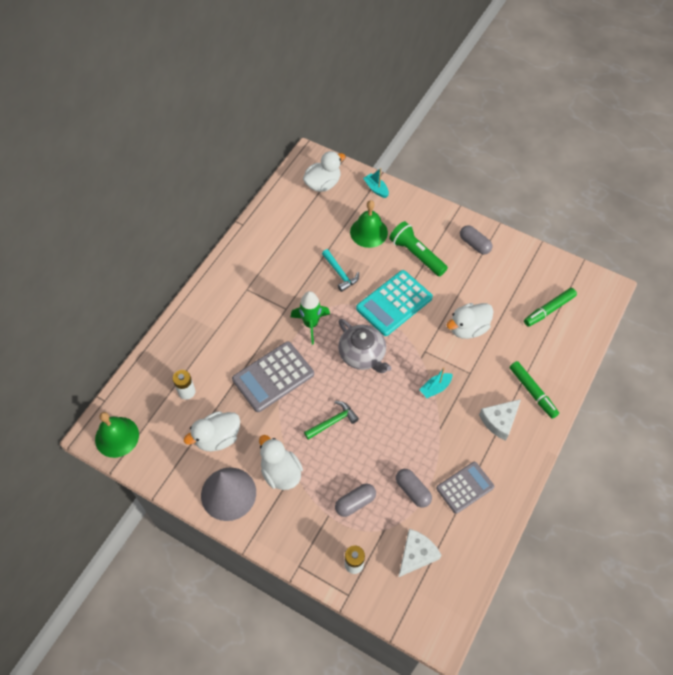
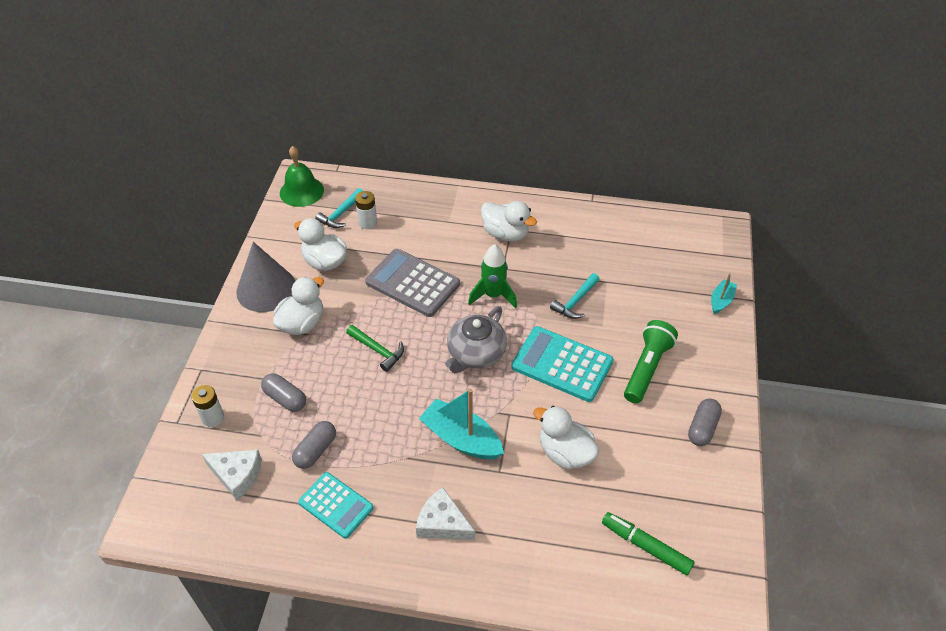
camera: 70 degrees right, 10 degrees down
(164, 410) = (341, 214): none -> turquoise hammer
(323, 184) = (693, 249): white duck -> white duck (505, 234)
(368, 232) = (651, 311): green bell -> none
(435, 388) = (461, 438): turquoise boat -> turquoise boat, size x1.83
(465, 487) = (336, 505): grey calculator -> turquoise calculator
(532, 392) = (502, 554): green marker -> none

